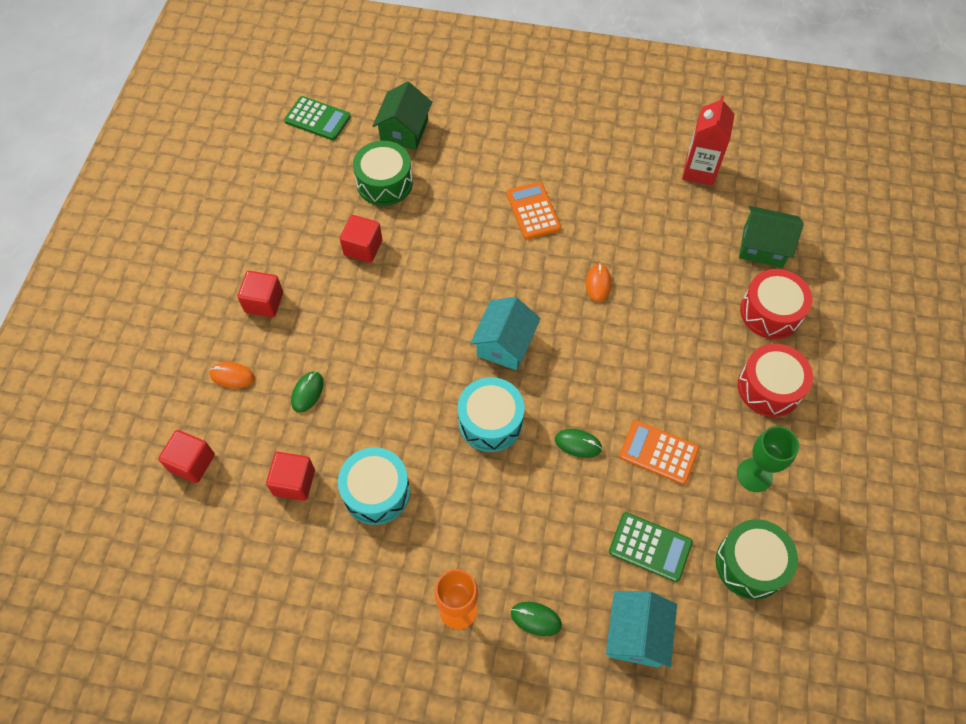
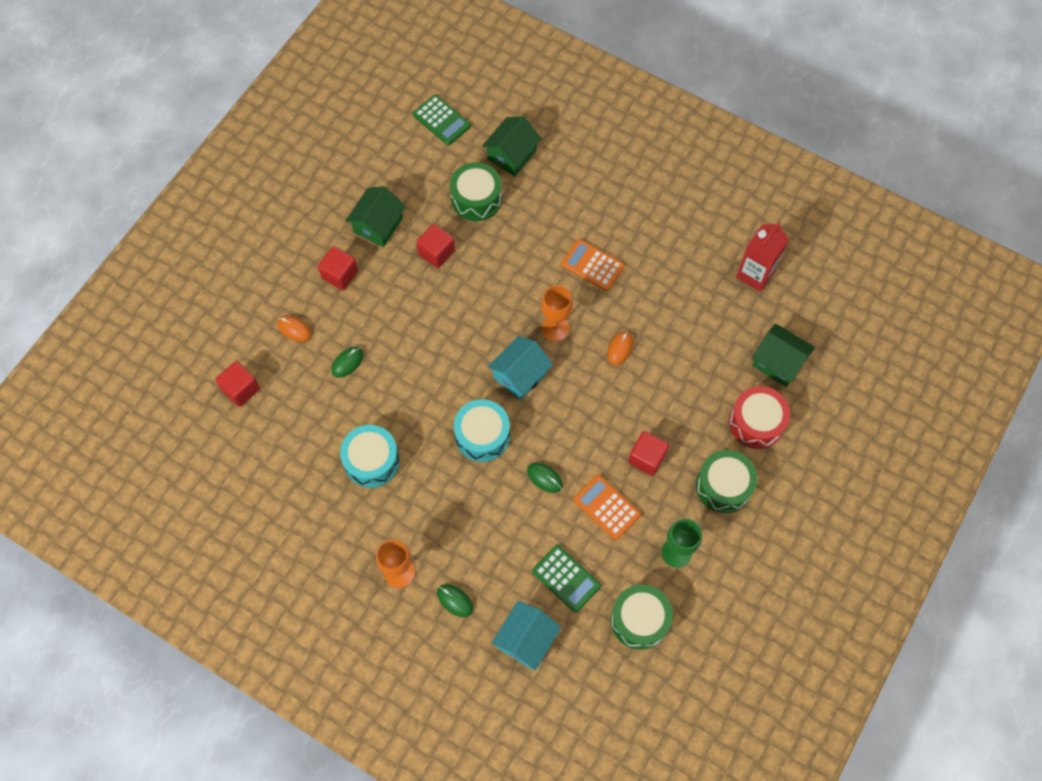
camera: 20 degrees right, 5 degrees up
(288, 239) = (378, 225): none -> green house
(294, 482) = (312, 431): red cube -> red cube (647, 458)
(522, 285) = (555, 328): none -> orange goblet
(533, 211) = (592, 265): orange calculator -> orange calculator turned 60 degrees counterclockwise
(769, 387) = (723, 486): red drum -> green drum

